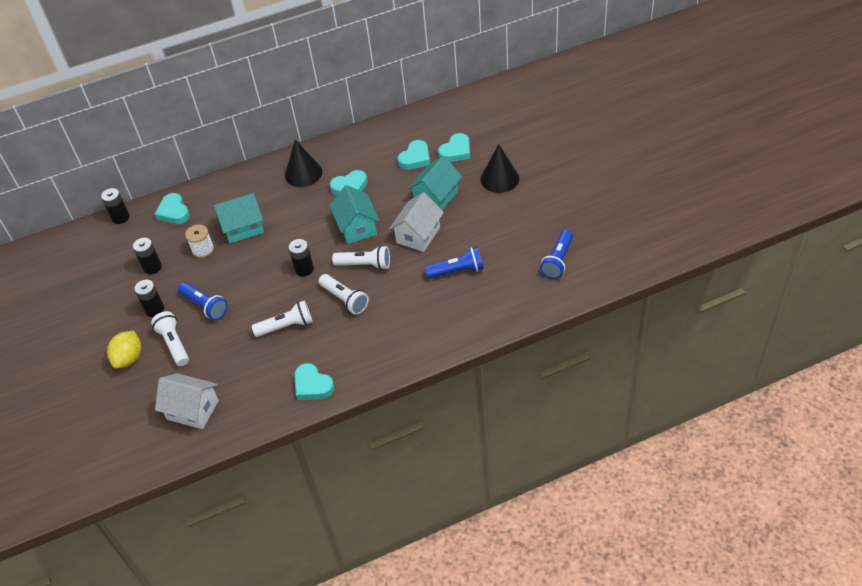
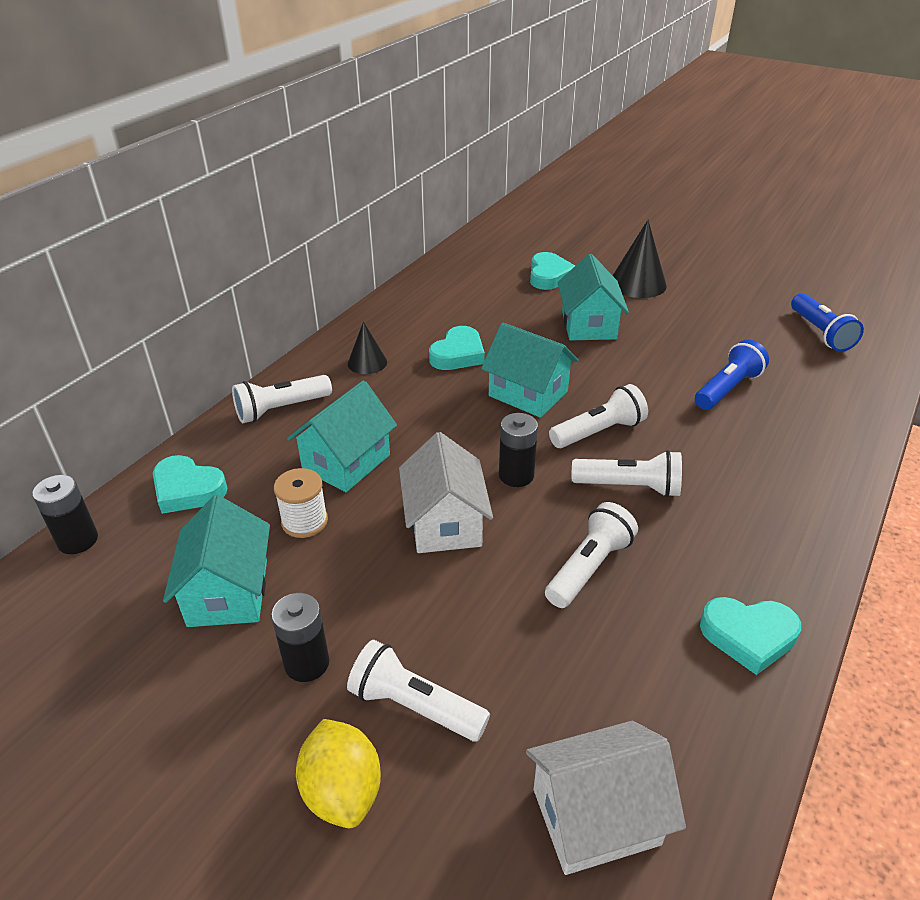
camera: 40 degrees left, 10 degrees down
(152, 267) = (228, 592): black battery -> turquoise house
(205, 306) = (406, 607): blue flashlight -> none
(242, 185) = (281, 409): none -> white flashlight
(303, 173) = (367, 362): black cone -> black cone, size x0.61
(415, 158) = (507, 297): turquoise heart -> none
(418, 235) = (622, 371): white house -> white house (445, 523)

